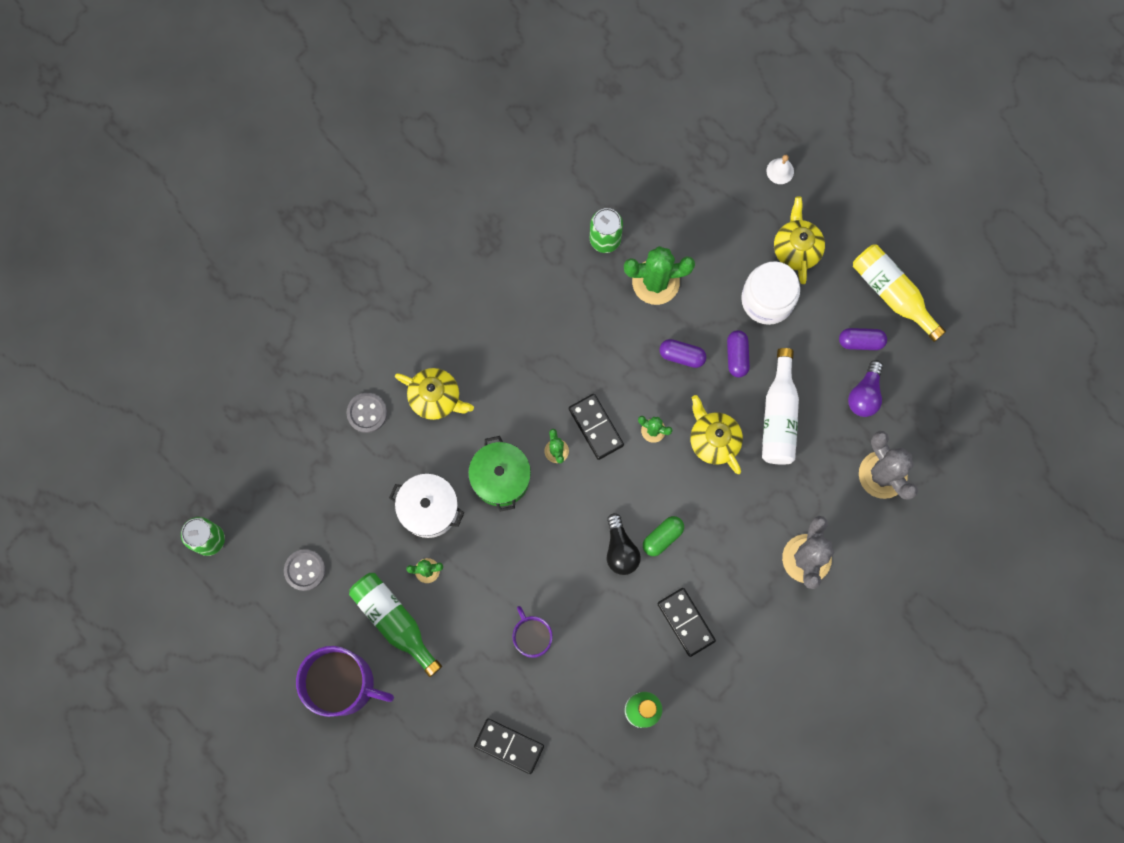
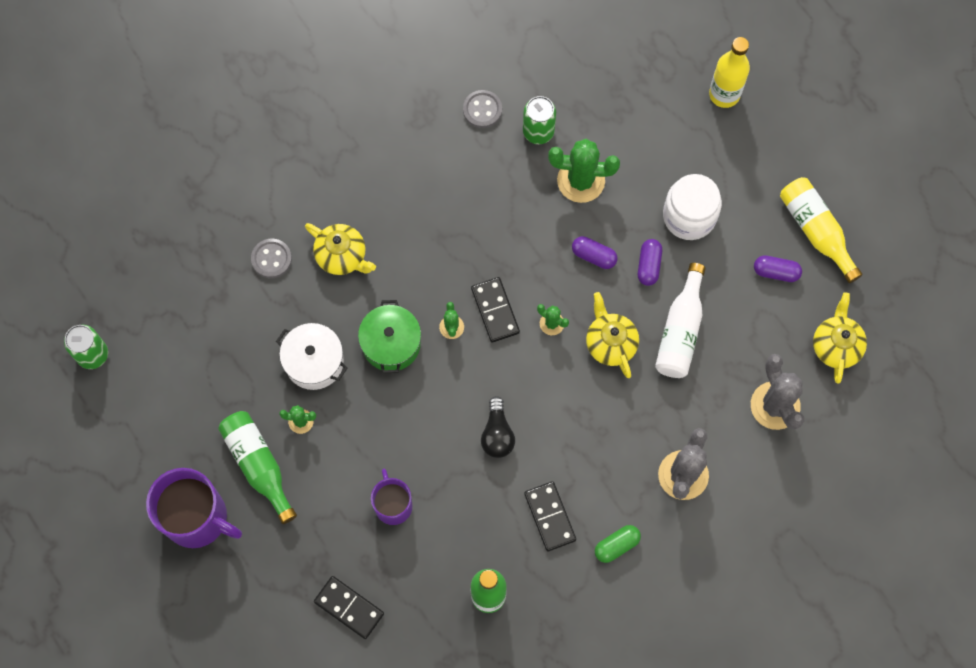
camera: 10 degrees right, 5 degrees down
(305, 570) = (180, 400): grey button -> grey button (482, 110)
(662, 537) = (541, 429): green capsule -> green capsule (616, 545)
(780, 171) = (724, 94): white bell -> yellow bottle
(796, 249) = (727, 172): yellow teapot -> yellow teapot (836, 346)
(865, 394) = (771, 324): purple light bulb -> none

